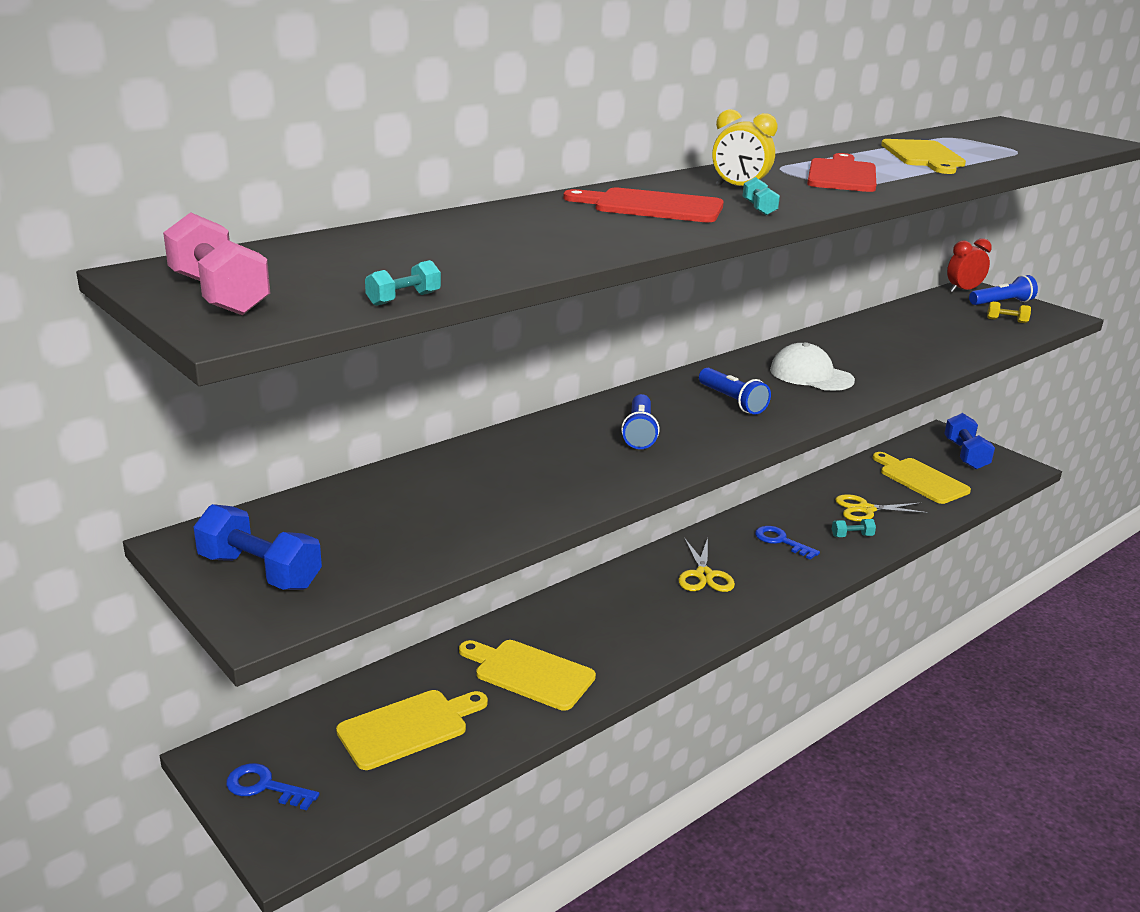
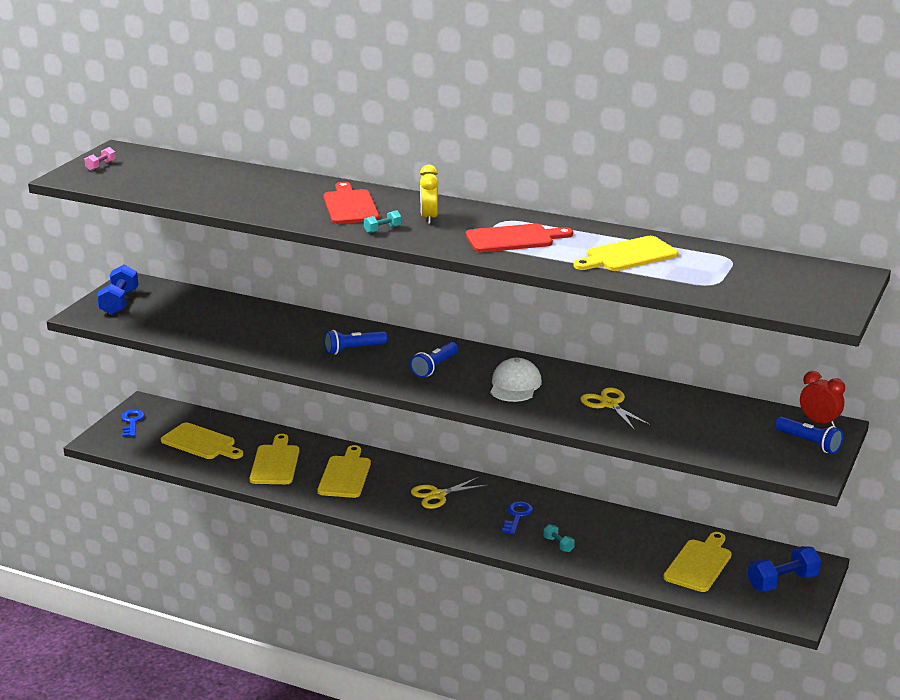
camera: 65 degrees right, 0 degrees up
(219, 295) = (101, 166): pink dumbbell -> pink dumbbell, size x0.51
(404, 299) = (127, 193): turquoise dumbbell -> none
(608, 625) = (345, 475): none -> yellow cutting board
(865, 509) = (610, 544): yellow scissors -> yellow scissors (609, 404)
(1006, 321) = (757, 449): yellow dumbbell -> none

